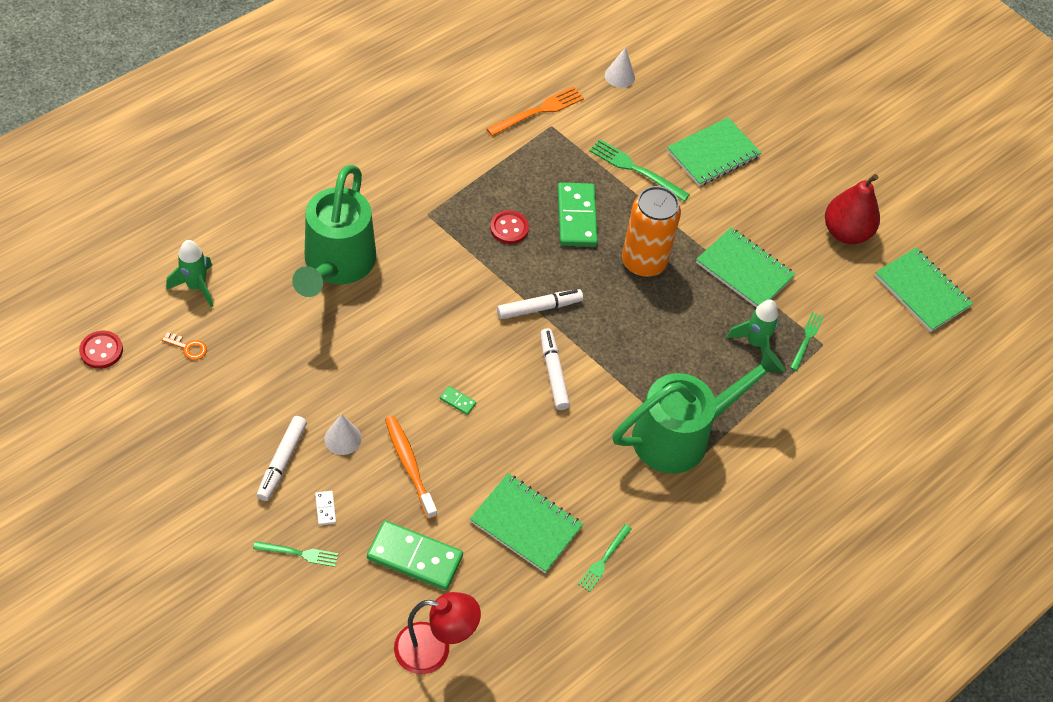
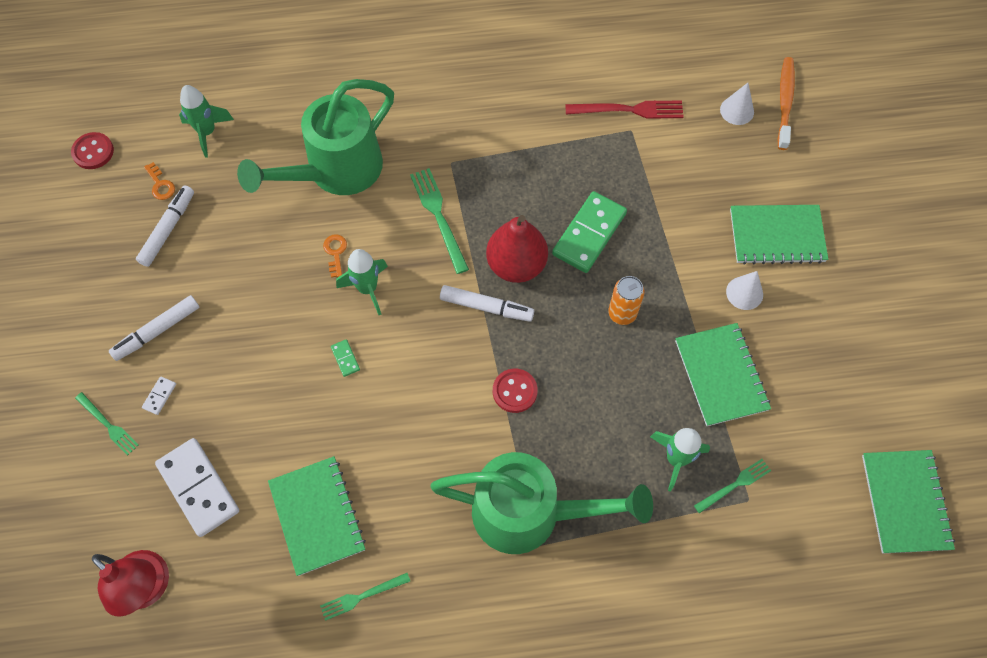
camera: 40 degrees right, 10 degrees up
(343, 438) = (222, 338): white cone -> white cone (744, 293)
(386, 327) = (335, 253): none -> orange key
(409, 465) = (258, 396): orange toothbrush -> orange toothbrush (785, 102)
(415, 557) = (198, 488): green domino -> white domino
(434, 341) = (367, 289): none -> green rocket
(509, 228) = (516, 213): red button -> red button (514, 391)
(538, 111) = (628, 110): orange fork -> red fork
(553, 373) = (453, 379): white marker -> white marker (168, 229)
(636, 169) = (684, 214): green fork -> green fork (439, 217)
(643, 262) = (622, 313): orange can -> orange can, size x0.56
(846, 232) = (863, 391): red pear -> red pear (516, 265)

